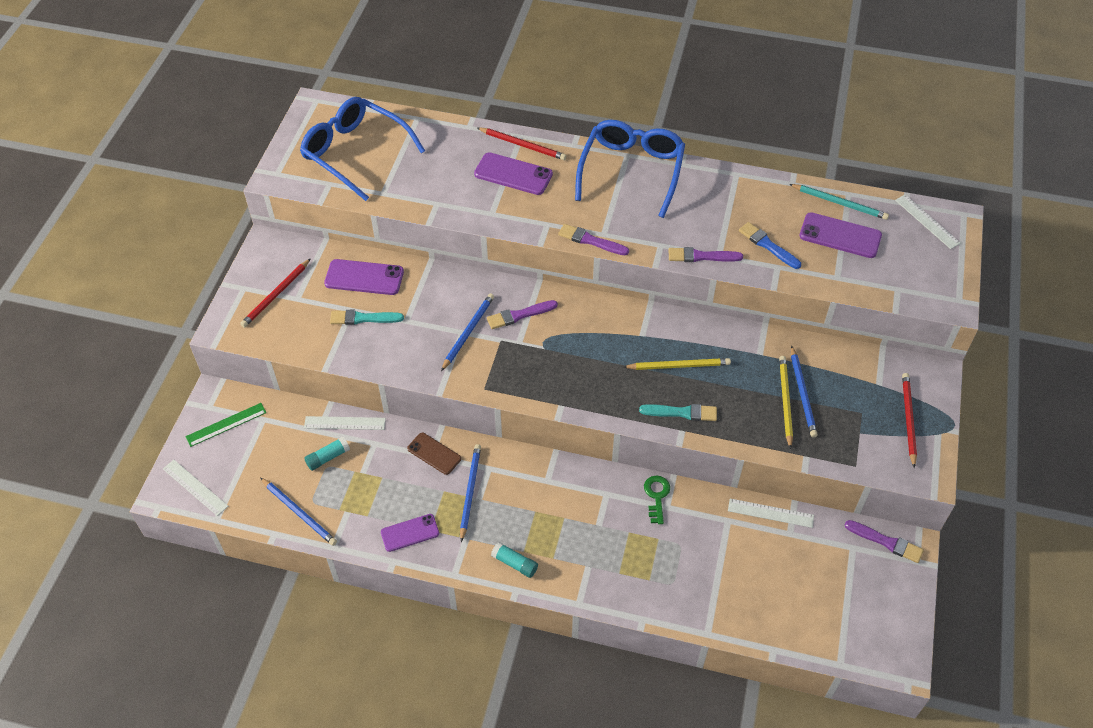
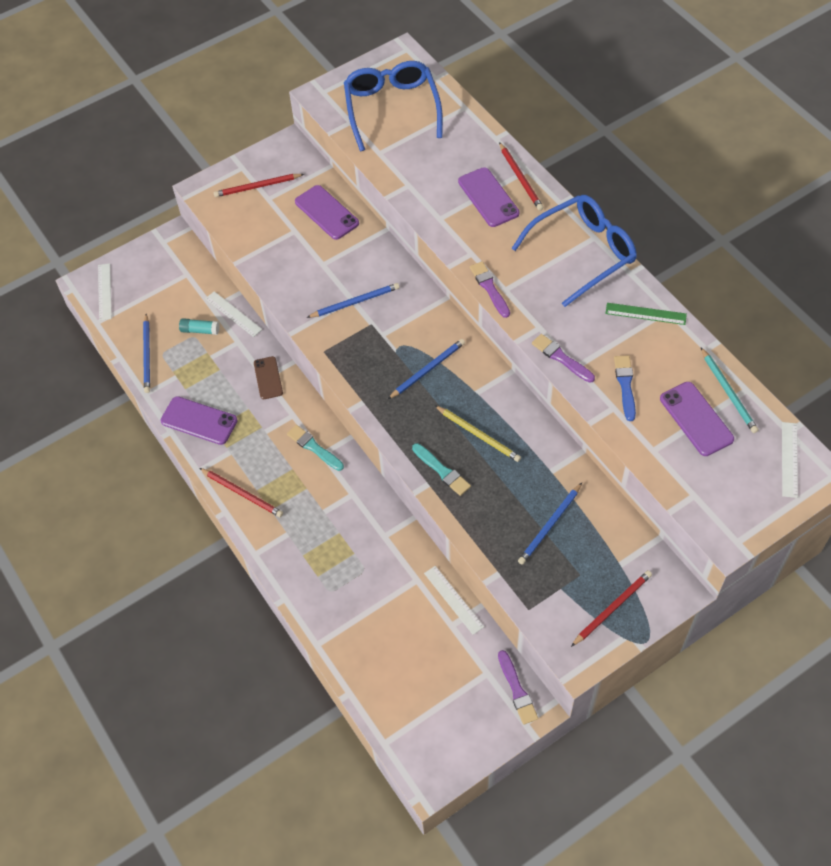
camera: 45 degrees right, 5 degrees up
(226, 425) = (161, 262): green ruler -> green ruler (645, 314)
(363, 318) = (296, 243): turquoise brush -> turquoise brush (314, 448)
(410, 533) = (199, 420): purple phone -> purple phone, size x1.50
(470, 491) = (264, 422): blue pencil -> blue pencil (428, 370)
(514, 563) = (242, 493): turquoise glue stick -> red pencil
(519, 315) = (404, 314): purple brush -> none
(657, 496) = (385, 523): green key -> none
(785, 401) = (529, 521): yellow pencil -> none

